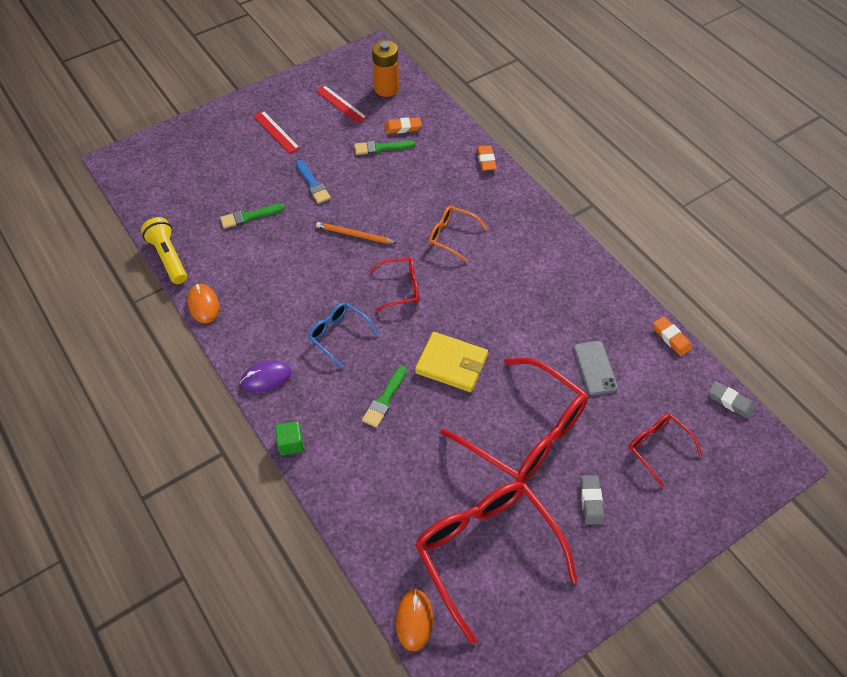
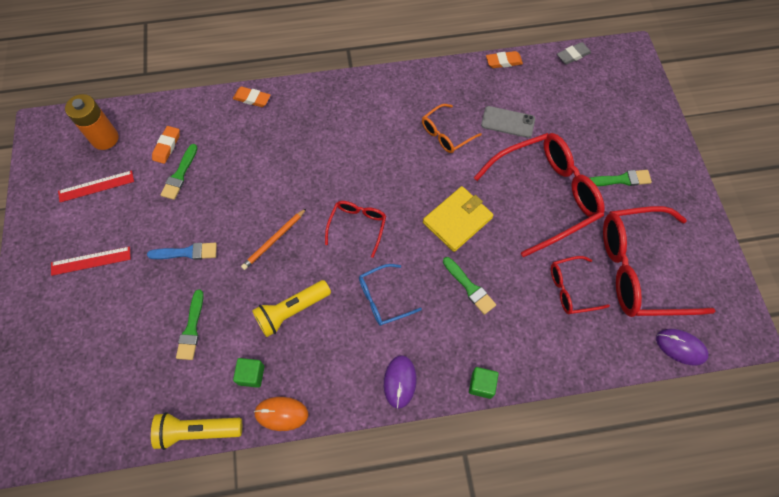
camera: 65 degrees left, 10 degrees up
(227, 271) = (251, 375): none -> green cube
(295, 274) = (291, 311): none -> yellow flashlight
(414, 620) = (680, 347): orange mouse -> purple mouse
(452, 236) = (322, 162): orange glasses -> orange glasses (446, 134)
(591, 501) = (621, 179): grey eraser -> green brush
(658, 448) = (593, 116): red glasses -> red glasses (571, 289)

